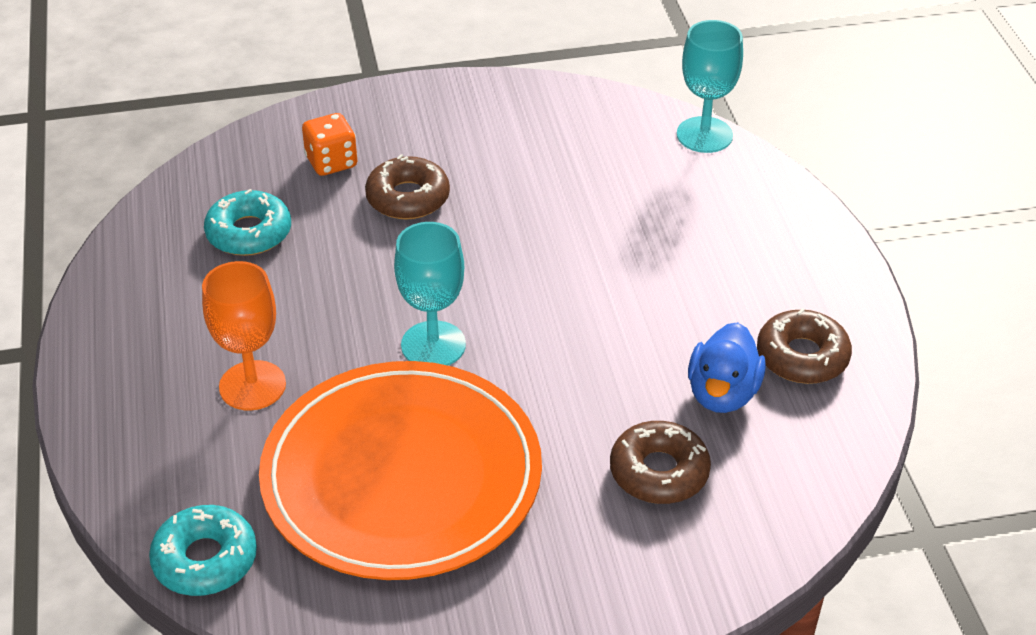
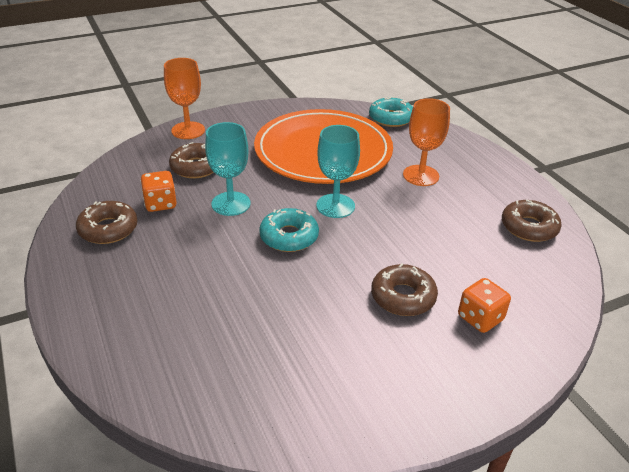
camera: 165 degrees right, 5 degrees down
(161, 263) = (529, 227): none -> brown donut
(249, 233) = (493, 254): turquoise donut -> turquoise donut (289, 237)
(671, 590) = (188, 130): none -> orange goblet
(704, 135) = (166, 407): turquoise goblet -> turquoise goblet (231, 204)
(722, 394) = (160, 204): blue duck -> orange dice

